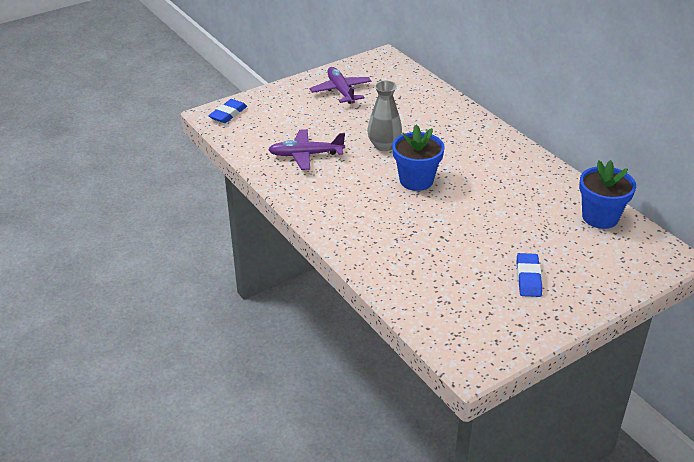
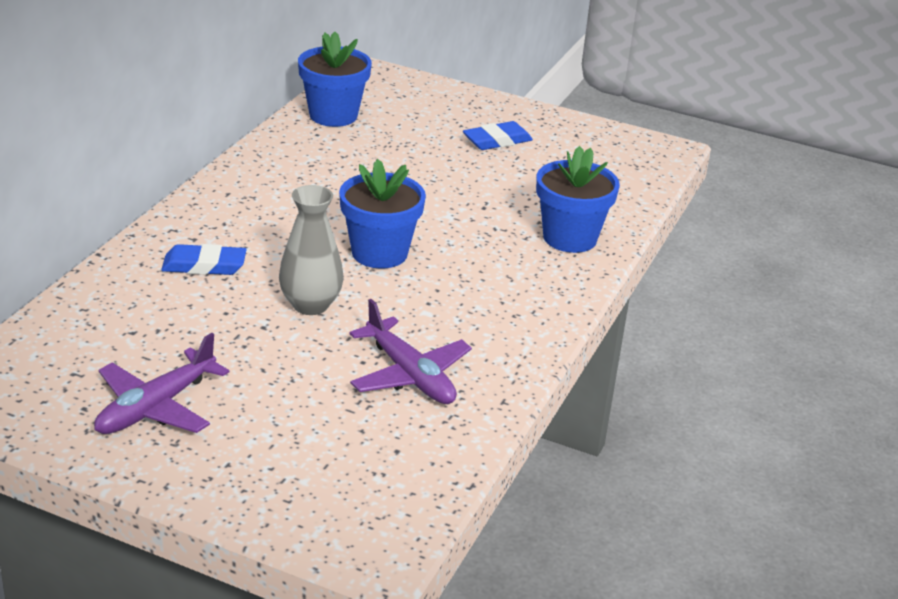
camera: 125 degrees left, 5 degrees down
(228, 114) = (359, 527): blue eraser -> blue eraser (204, 265)
(383, 256) = (570, 238): none -> blue flower pot

